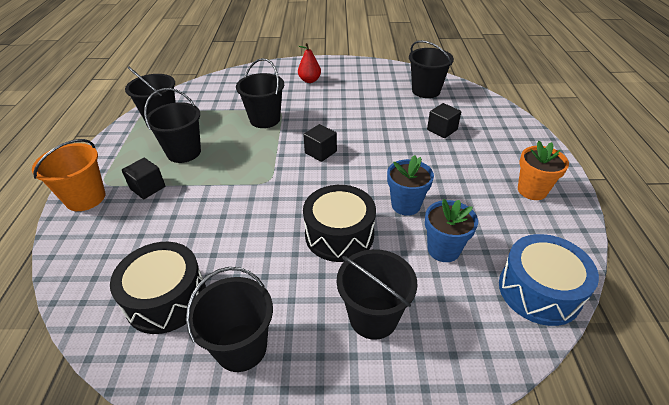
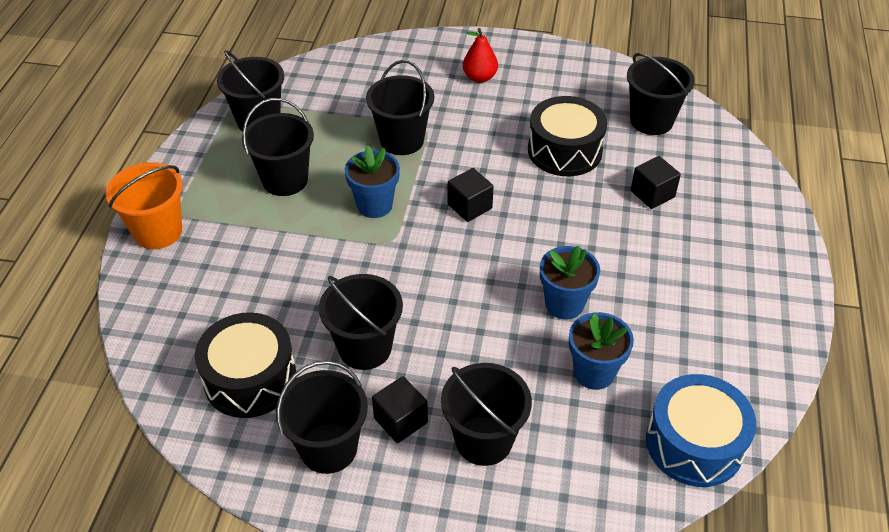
camera: 10 degrees right, 5 degrees up
(147, 188) = (235, 228): black cube -> black cube (400, 420)
(252, 160) = (374, 205): none -> blue flower pot
(260, 259) = (365, 348): none -> black bucket
(339, 234) = (468, 332): black drum -> black drum (564, 150)
(532, 190) = (744, 309): orange flower pot -> none

